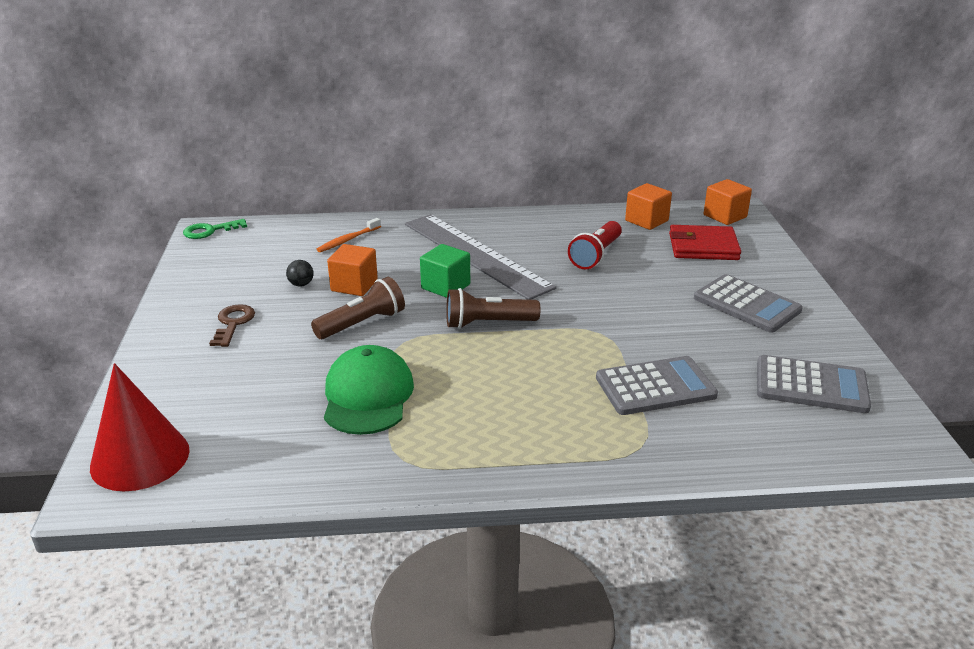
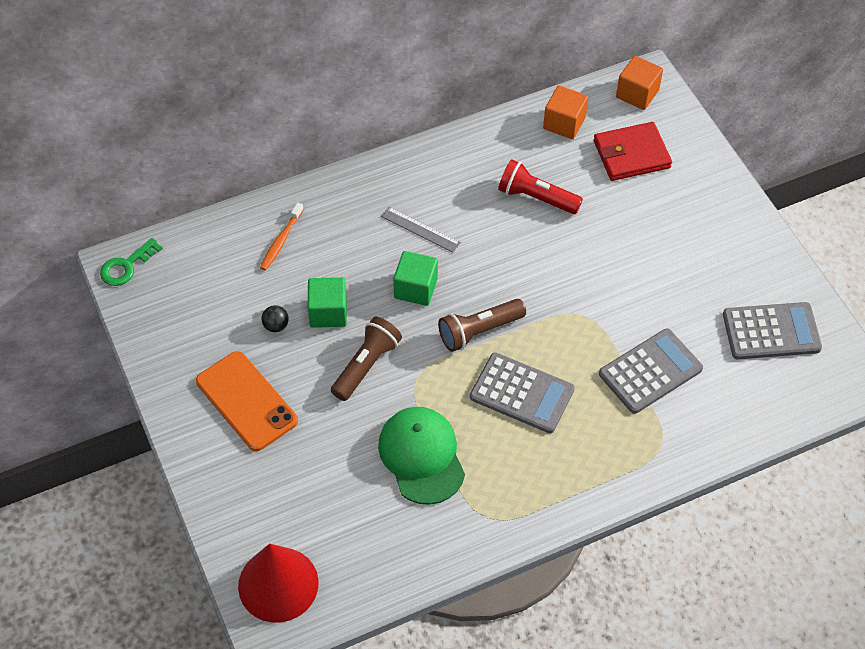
camera: 20 degrees left, 25 degrees up
(233, 323) = (246, 401): brown key -> orange phone
(354, 285) = (328, 312): orange cube -> green cube
(475, 255) = (420, 229): grey ruler -> grey ruler, size x0.41
(596, 255) = (536, 198): red flashlight -> red flashlight turned 105 degrees clockwise
(746, 304) = (694, 236): grey calculator -> grey calculator (522, 393)

